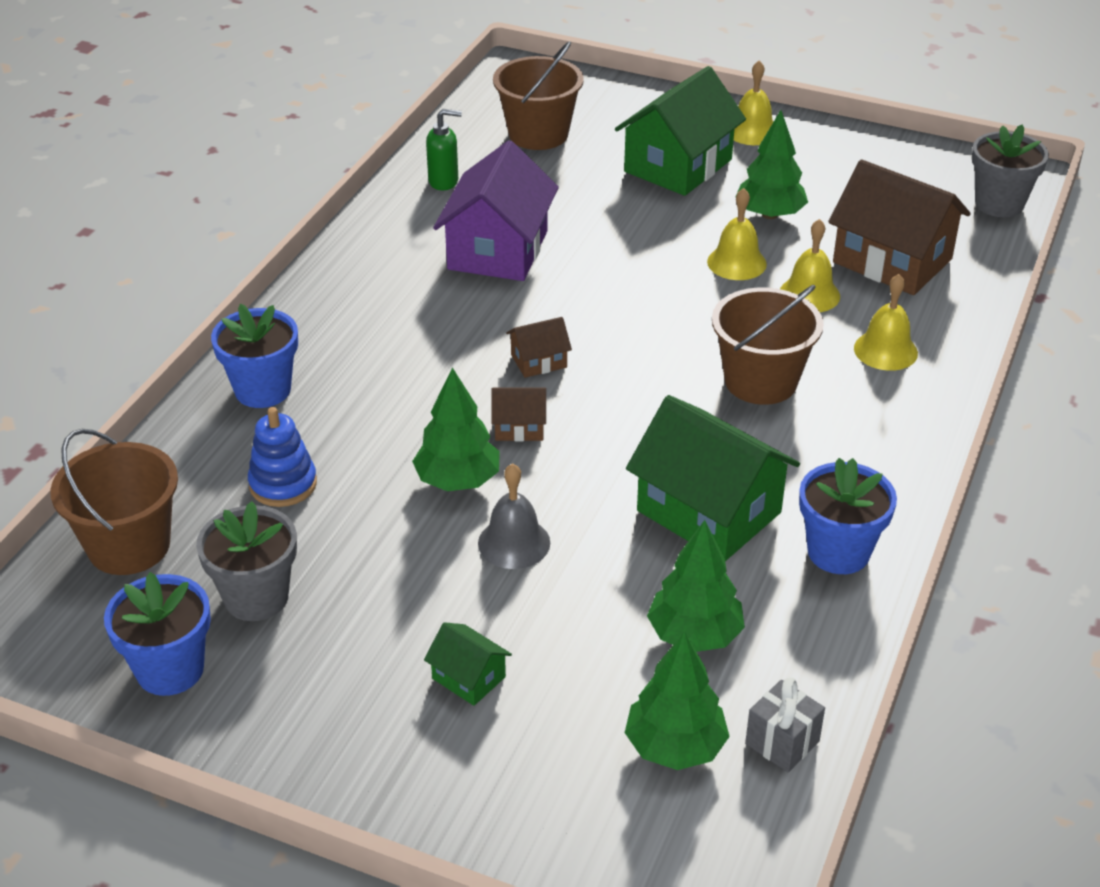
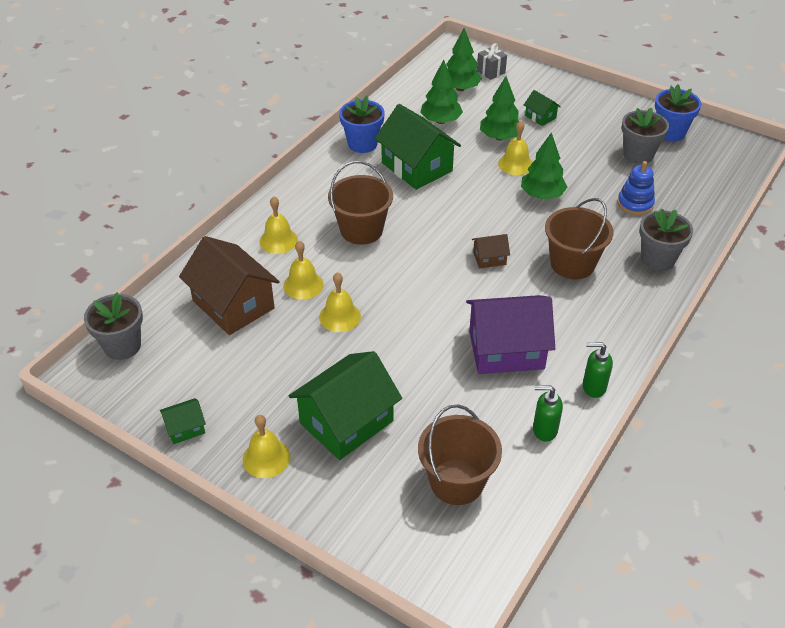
camera: 170 degrees left, 5 degrees up
(129, 546) = (707, 183): brown bucket -> brown bucket (572, 264)
(263, 390) = (657, 259): blue flower pot -> grey flower pot
(382, 225) = (593, 387): none -> green soap dispenser
(498, 250) = (506, 350): purple house -> purple house turned 60 degrees clockwise
(514, 543) = (515, 164): grey bell -> yellow bell
(519, 427) = (506, 219): brown house -> none
(769, 214) = (296, 358): green tree -> green tree (499, 137)
(782, 742) = (418, 85): grey gift -> grey gift (491, 72)
(858, 144) = (185, 428): none -> green house

